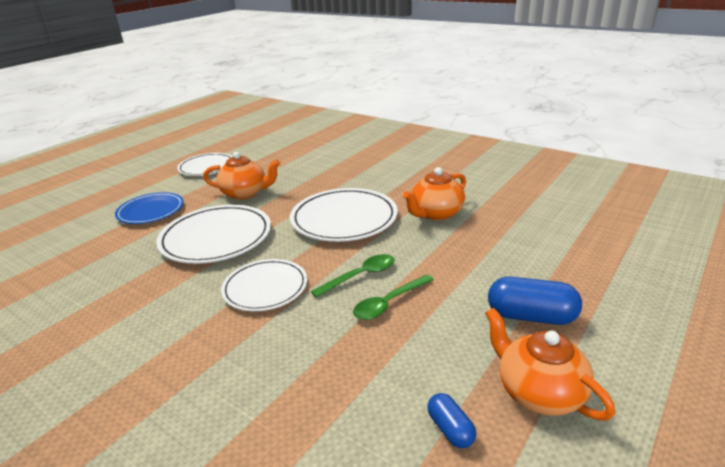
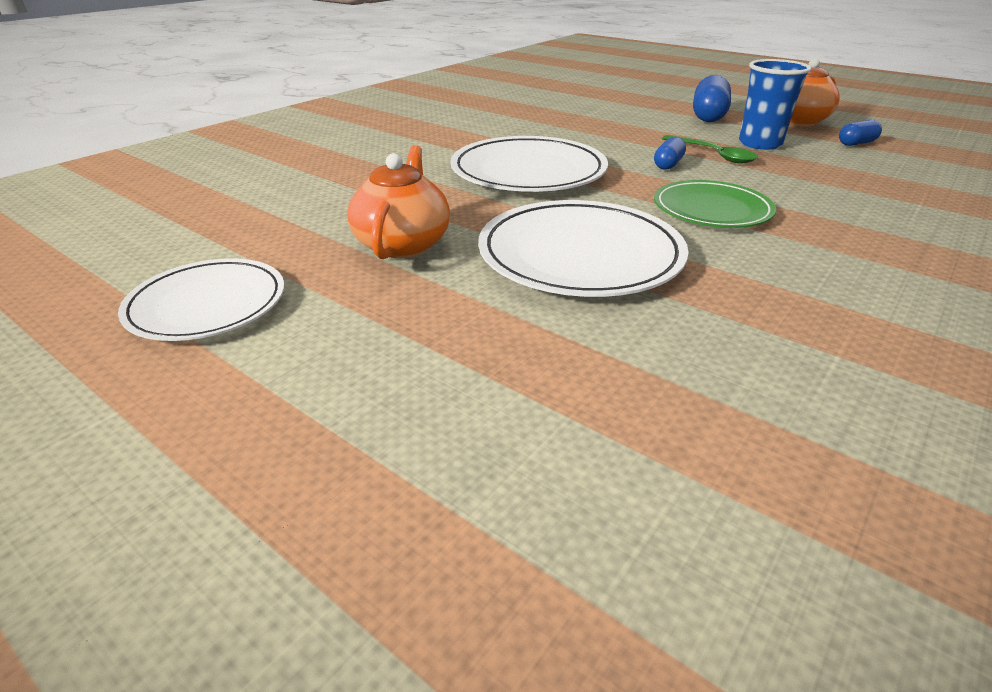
camera: 90 degrees left, 5 degrees up
(151, 211) = (445, 349): blue plate -> none
(265, 288) = (712, 209): white plate -> green plate
(360, 276) = (668, 164): green spoon -> blue capsule
(430, 340) = (760, 144): none -> blue cup
(436, 214) = (525, 131): orange teapot -> none

